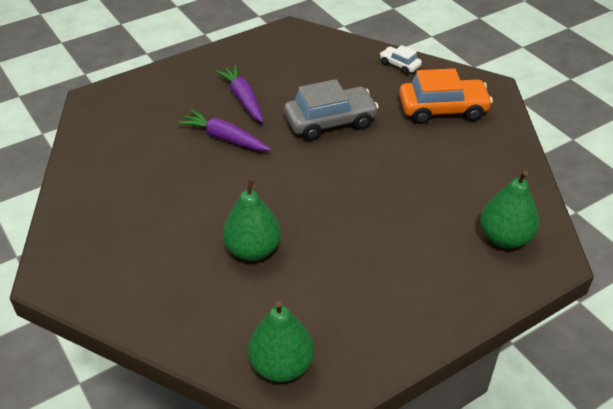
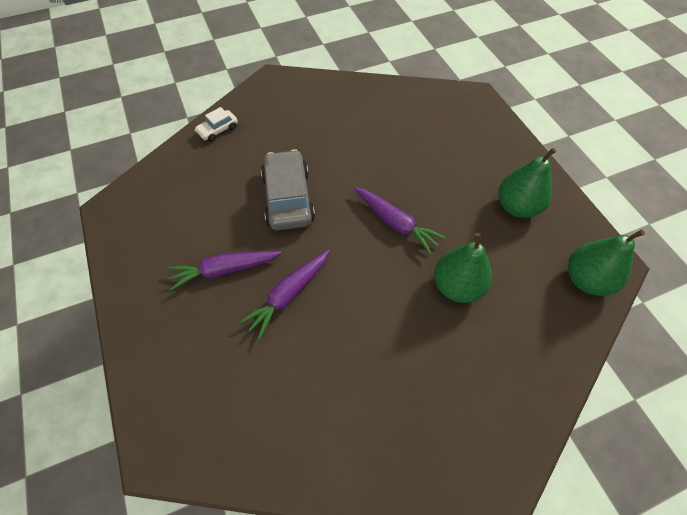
camera: 80 degrees left, 15 degrees up
(320, 198) = (395, 223): none -> purple carrot
(442, 109) = (294, 115): orange car -> none
(504, 238) = (454, 116): green pear -> green pear (517, 207)

